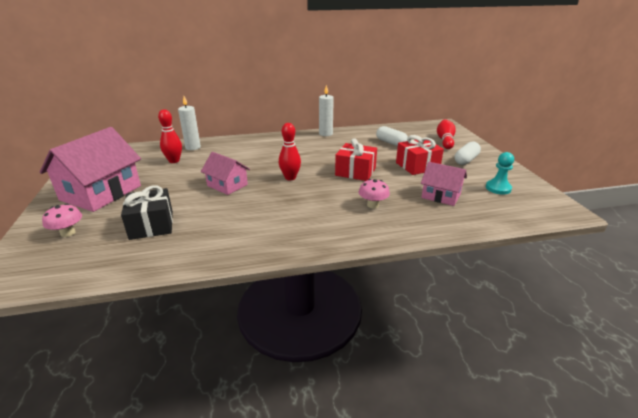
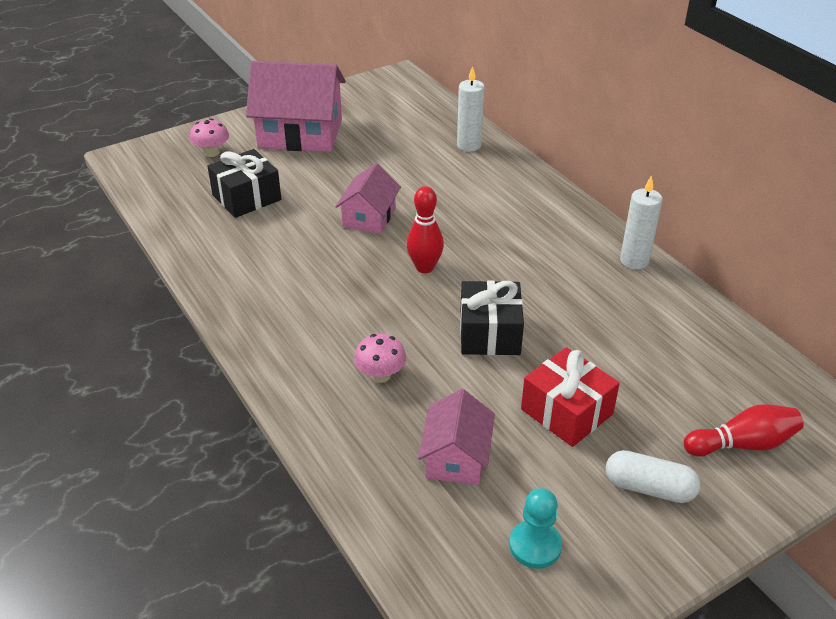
camera: 70 degrees right, 10 degrees up
(174, 161) = (414, 147): red bowling pin -> none
(355, 172) = (489, 333): red gift -> black gift
(391, 143) = (657, 358): white capsule -> none

